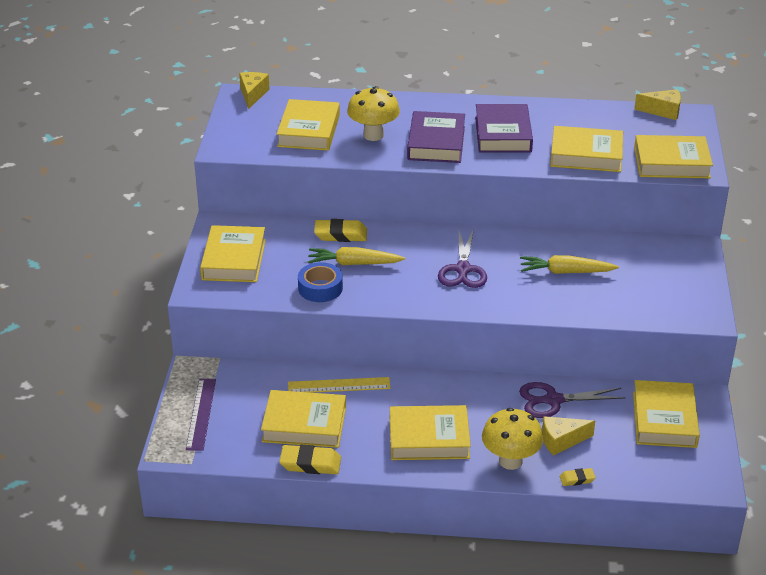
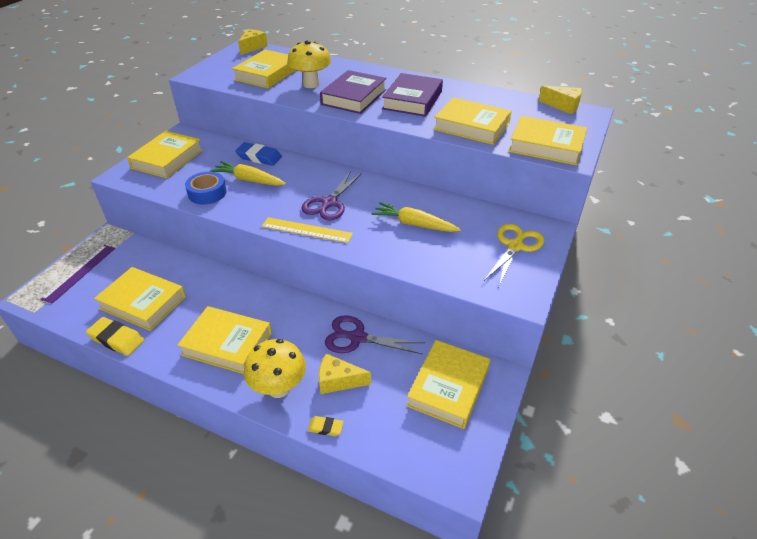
camera: 20 degrees right, 5 degrees up
(339, 385) = (196, 276): yellow ruler -> yellow ruler (307, 230)
(340, 234) = (259, 157): yellow eraser -> blue eraser
(675, 272) = (515, 246): none -> yellow scissors

